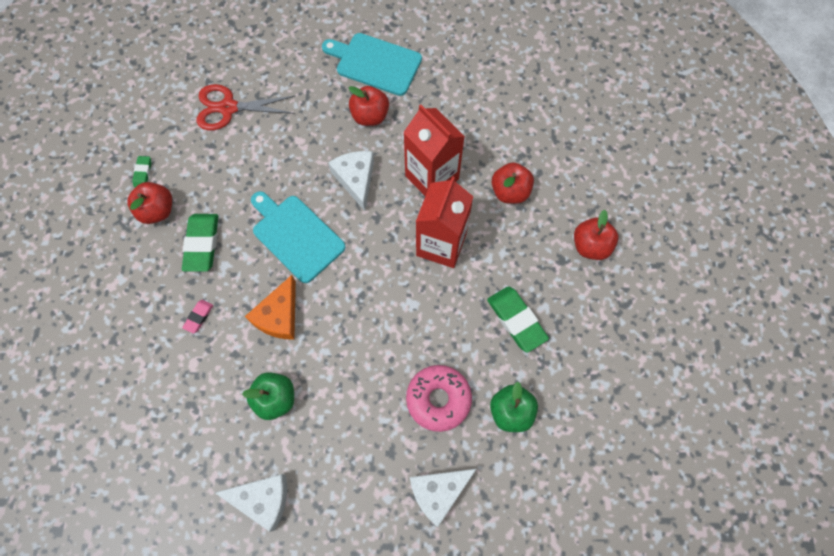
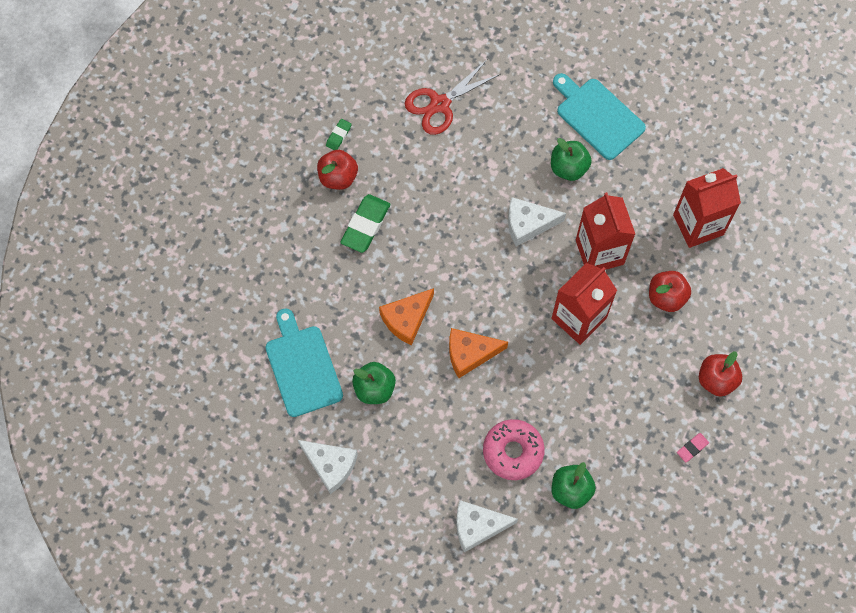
camera: 25 degrees right, 0 degrees up
(199, 317) = (337, 289): pink eraser -> pink eraser (692, 448)
(228, 108) = (440, 104): red scissors -> red scissors turned 60 degrees counterclockwise
(296, 236) = (451, 253): turquoise cutting board -> turquoise cutting board (302, 367)
(355, 322) = (470, 354): none -> orange cheese
(356, 179) = (528, 224): white cheese -> white cheese turned 105 degrees counterclockwise
(370, 116) = (568, 168): red apple -> green apple
(506, 118) = (698, 225): none -> red carton
(516, 320) = (614, 415): green eraser -> none

